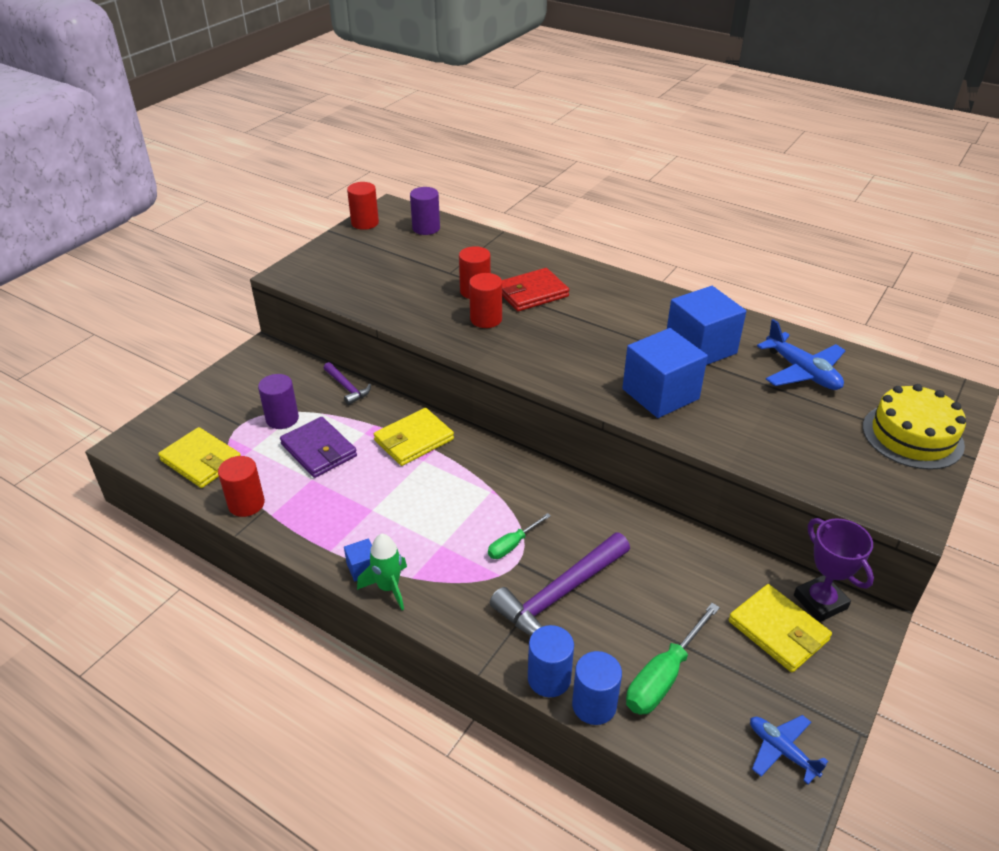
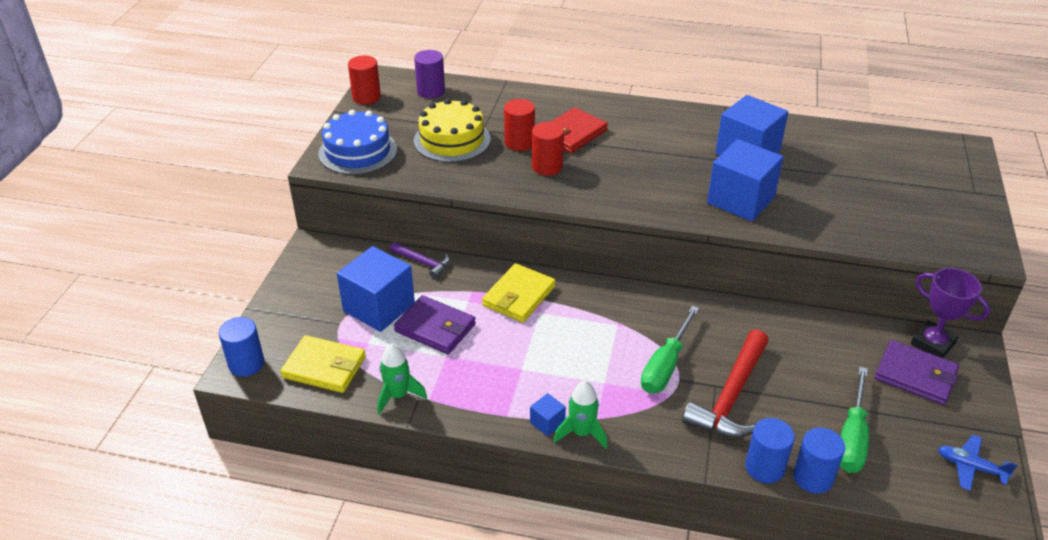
camera: 20 degrees left, 0 degrees up
(140, 440) = (246, 364): none -> blue cylinder
(246, 504) = (398, 395): red cylinder -> green rocket
(282, 419) = (379, 307): purple cylinder -> blue cube
(323, 270) = (358, 151): none -> blue cake
(512, 545) = (665, 366): green screwdriver -> green screwdriver, size x1.70
(559, 595) = (731, 397): purple hammer -> red hammer
(778, 630) = (915, 375): yellow wallet -> purple wallet
(802, 372) = (840, 155): blue plane -> none
(912, 436) = (952, 189): yellow cake -> yellow cake (452, 140)

